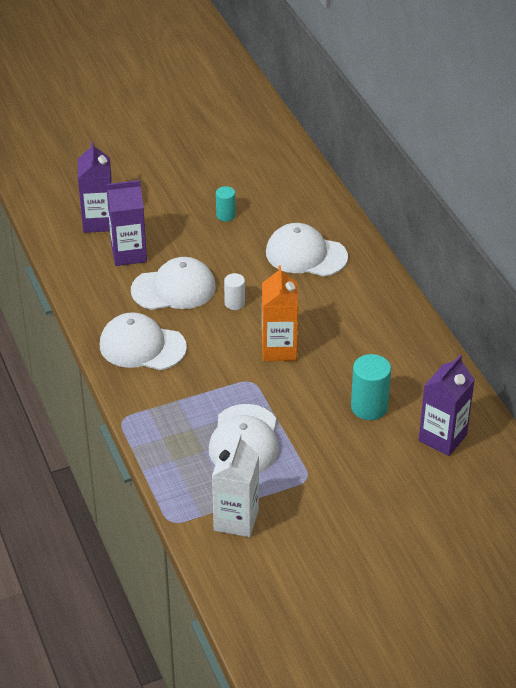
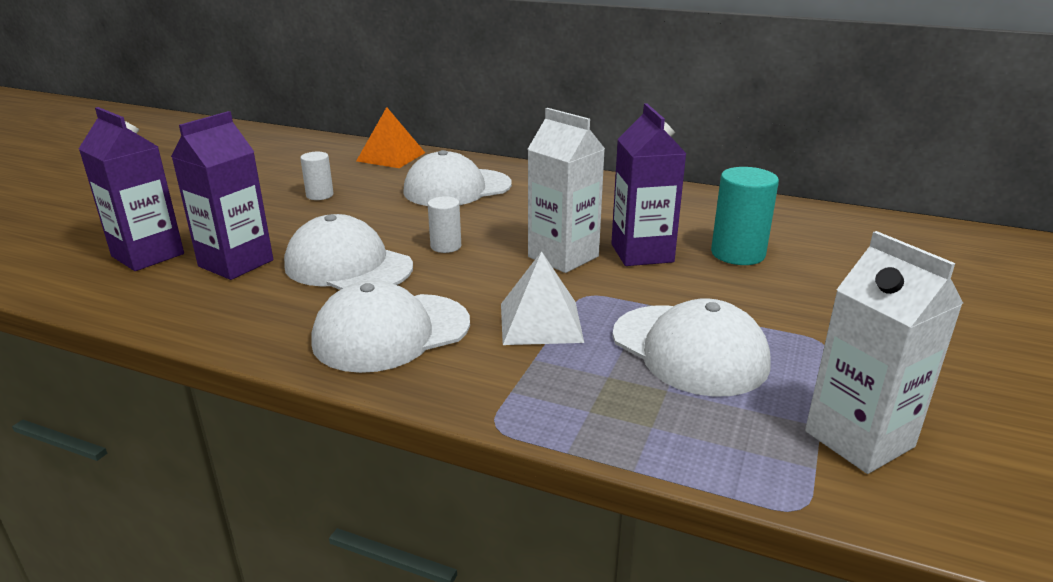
camera: 45 degrees left, 15 degrees down
(174, 289) = (348, 266): white cap -> white cap turned 90 degrees counterclockwise
(207, 383) = (540, 322): none -> white pyramid
(225, 215) = (320, 195): turquoise cylinder -> white cylinder
(279, 349) = (563, 257): orange carton -> white carton
(311, 195) = (391, 157): none -> orange pyramid
(442, 438) = (840, 241): purple carton -> purple carton (642, 253)

